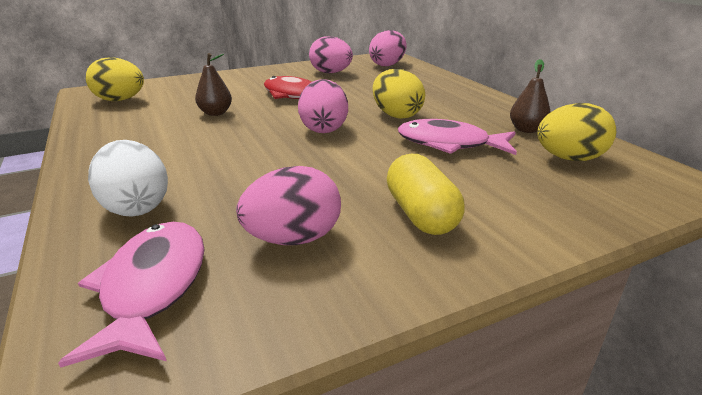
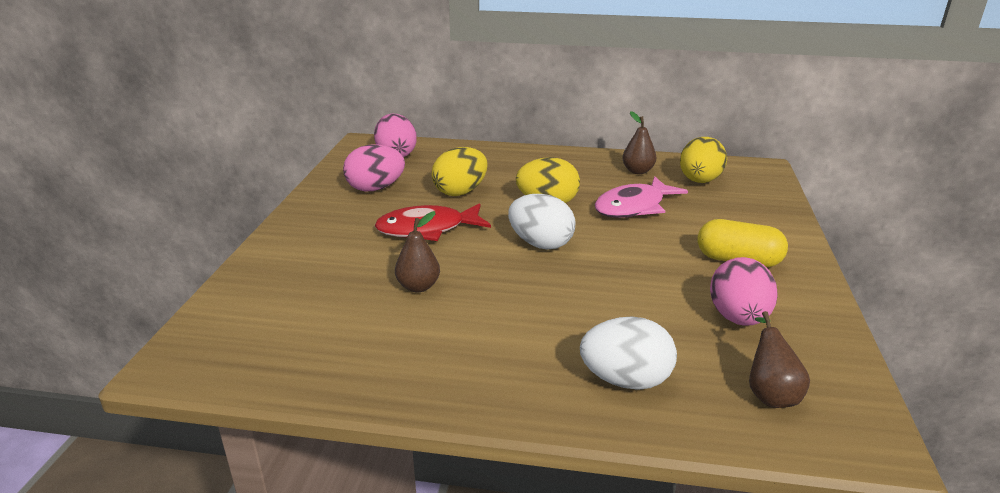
camera: 55 degrees left, 0 degrees up
(120, 100) = (266, 342): yellow egg -> yellow egg (460, 192)
(153, 287) = (769, 393): pink fish -> brown pear
(324, 129) = (540, 244): pink egg -> white egg

